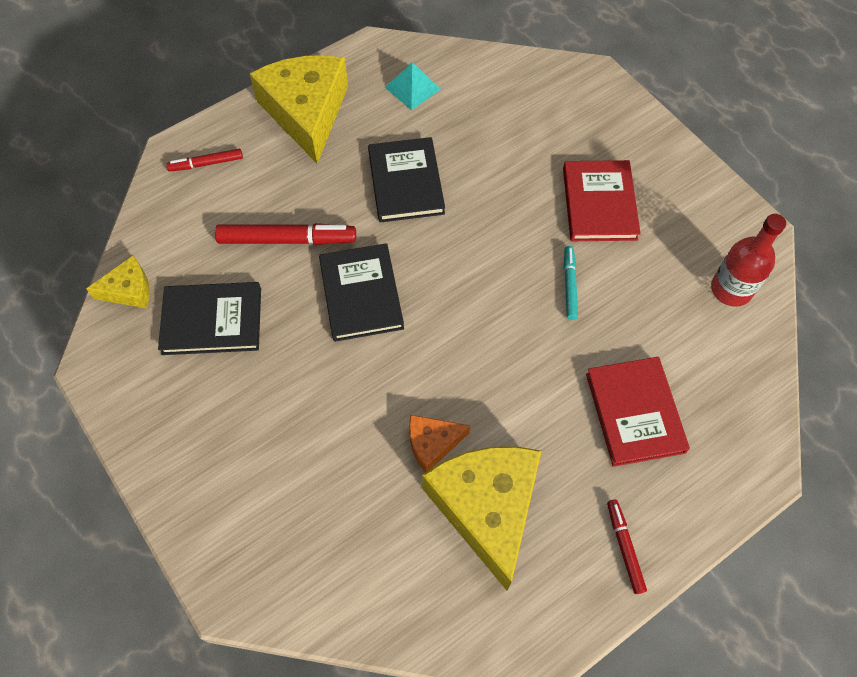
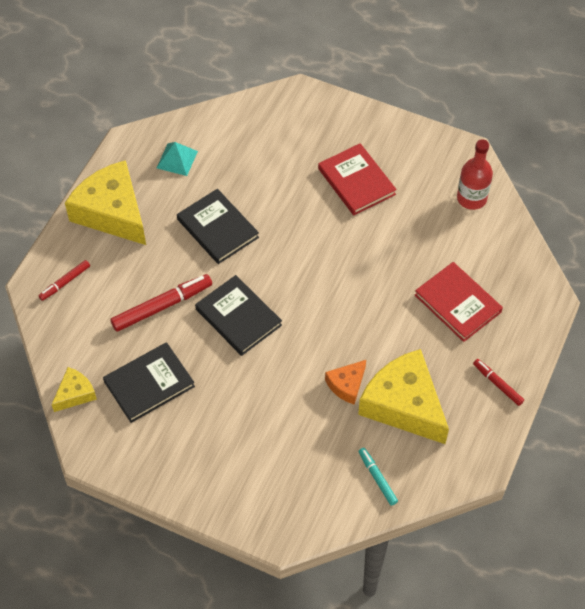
camera: 30 degrees left, 5 degrees down
(569, 285) = (370, 244): turquoise marker -> turquoise marker (377, 478)

